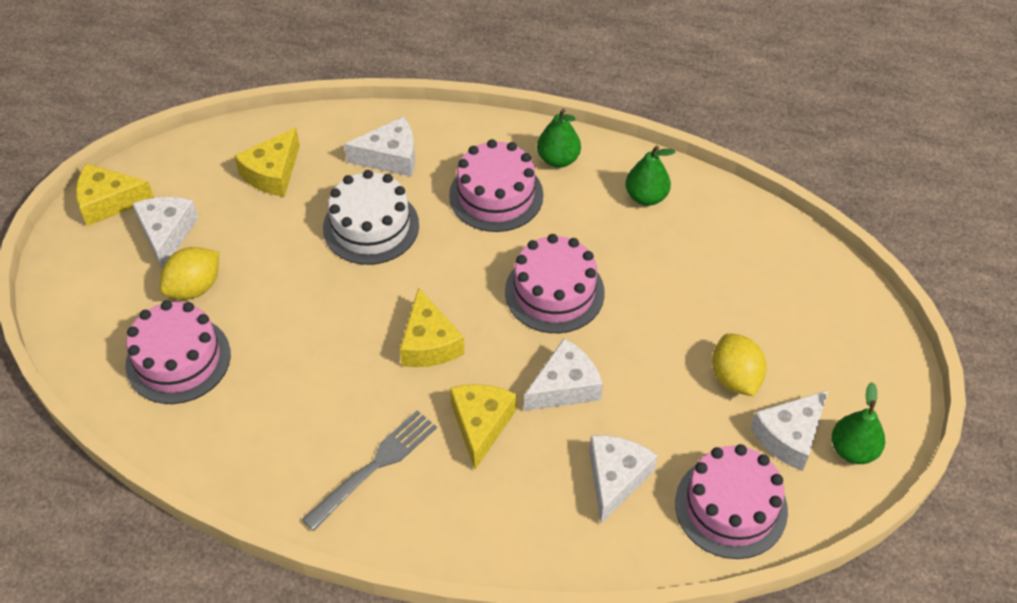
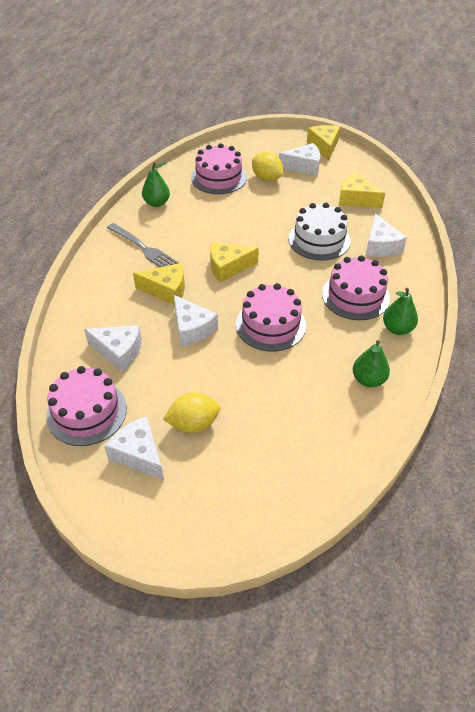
camera: 90 degrees right, 5 degrees down
(853, 450) = (121, 497): green pear -> green pear (157, 203)

